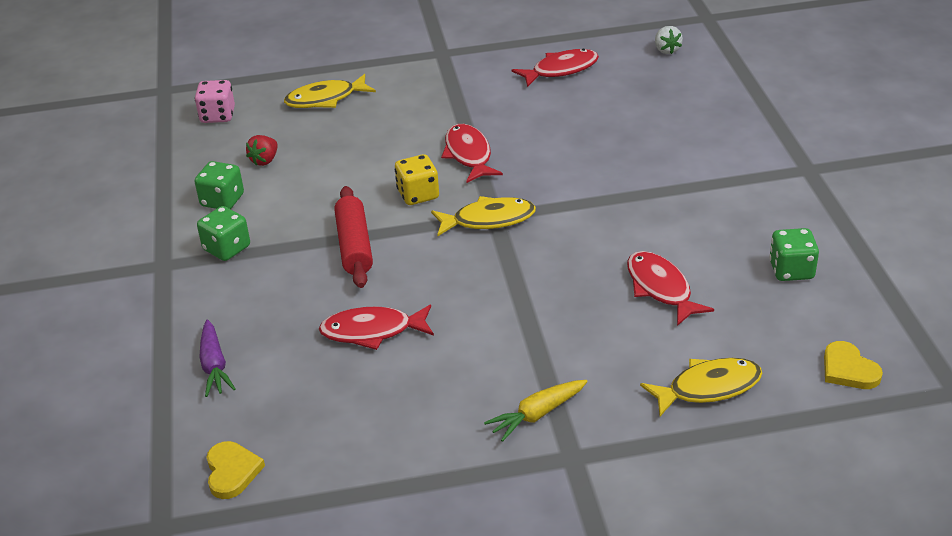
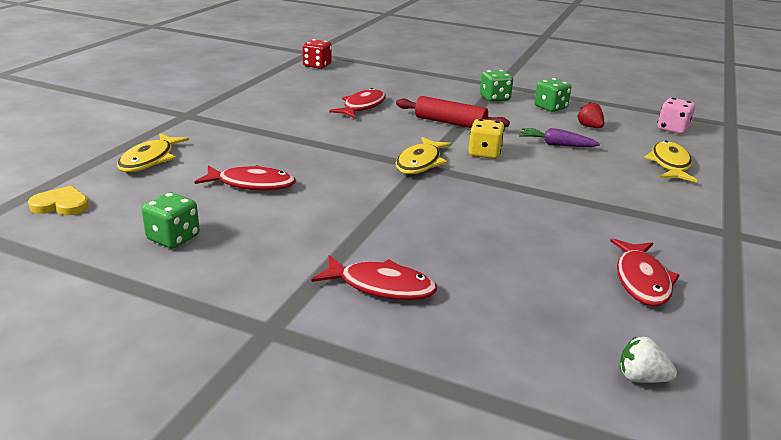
camera: 120 degrees right, 10 degrees down
(214, 366) = (394, 77): purple carrot -> purple carrot (556, 145)
(232, 472) = (317, 65): yellow heart -> red dice
(469, 155) = (519, 184): red fish -> red fish (381, 286)
(537, 414) = (228, 118): yellow carrot -> none

